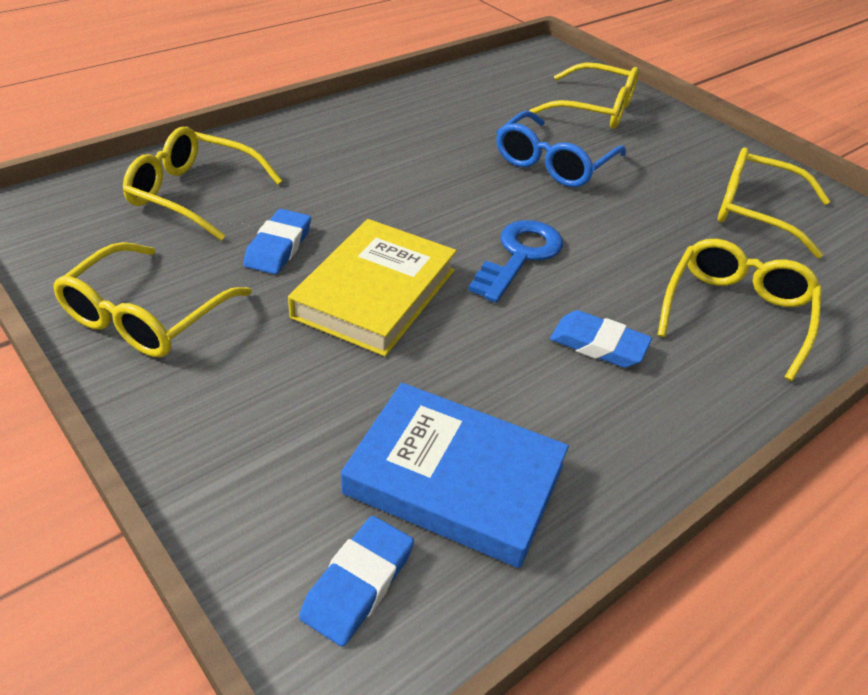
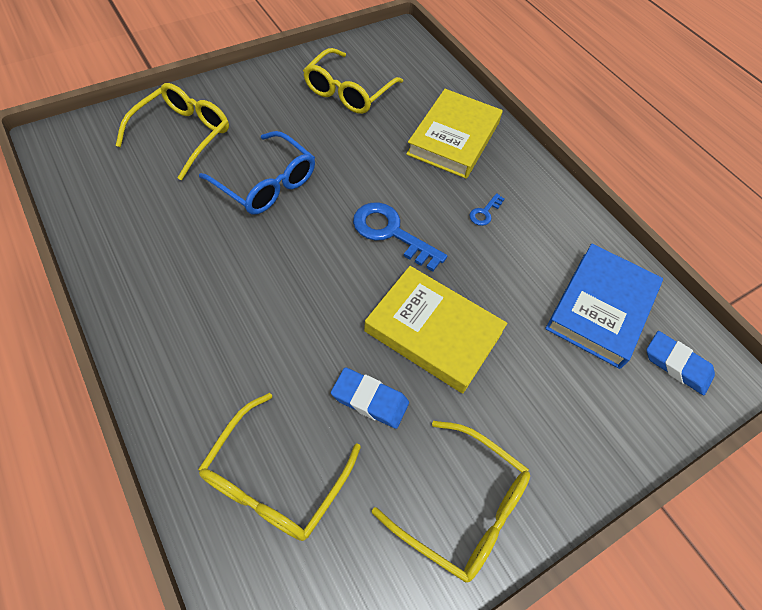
camera: 85 degrees left, 15 degrees up
(598, 345) = (484, 212): blue eraser -> blue key
(736, 313) = (453, 138): yellow glasses -> yellow book

